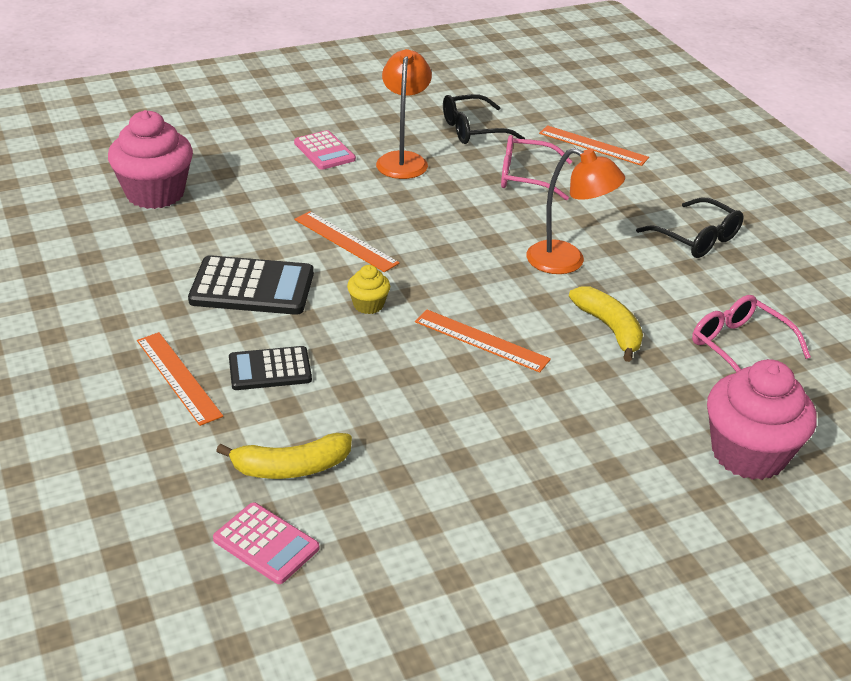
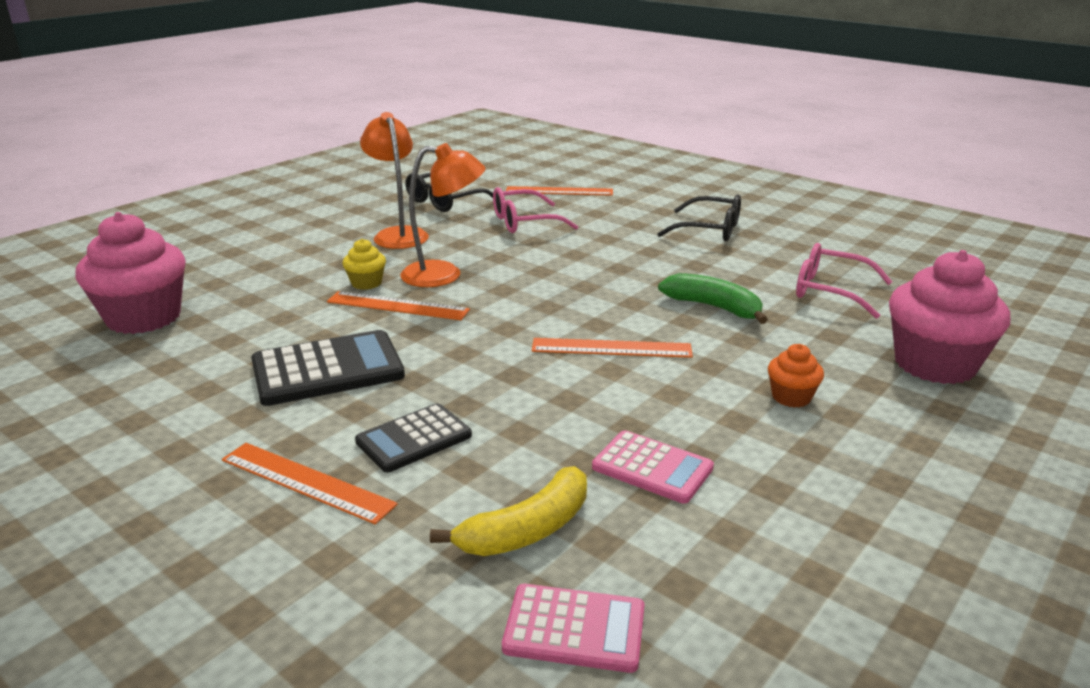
camera: 25 degrees left, 10 degrees down
(324, 151) = (312, 244): pink calculator -> pink calculator (652, 468)
(368, 305) = (470, 350): yellow cupcake -> yellow cupcake (366, 283)
(567, 262) = (623, 270): orange lamp -> orange lamp (444, 275)
(584, 438) = (791, 397): none -> orange cupcake
(609, 329) = (714, 307): yellow banana -> green banana

